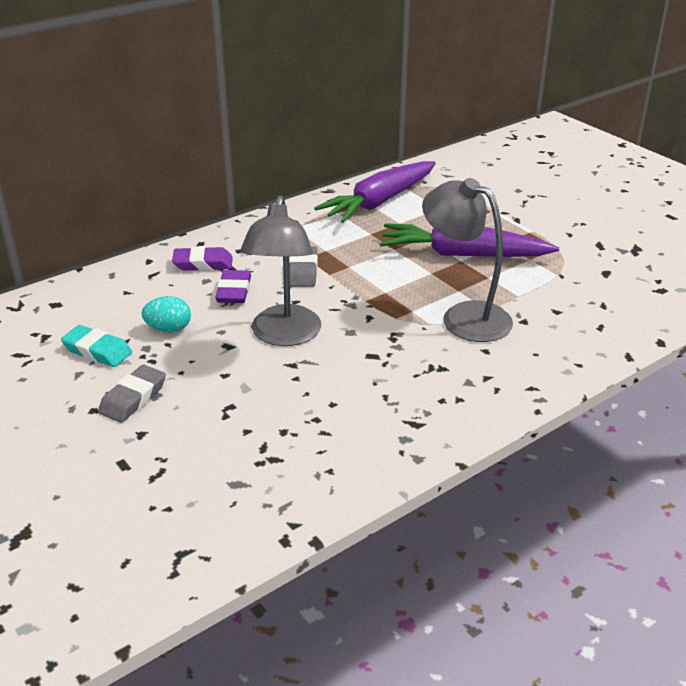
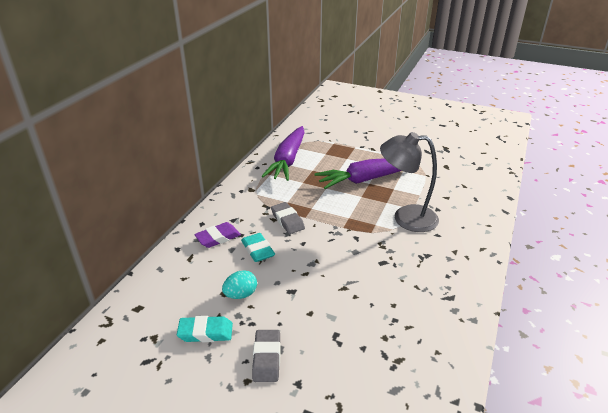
camera: 30 degrees left, 0 degrees up
(234, 291) = (258, 250): purple eraser -> turquoise eraser
(284, 336) = (319, 269): grey lamp -> none

